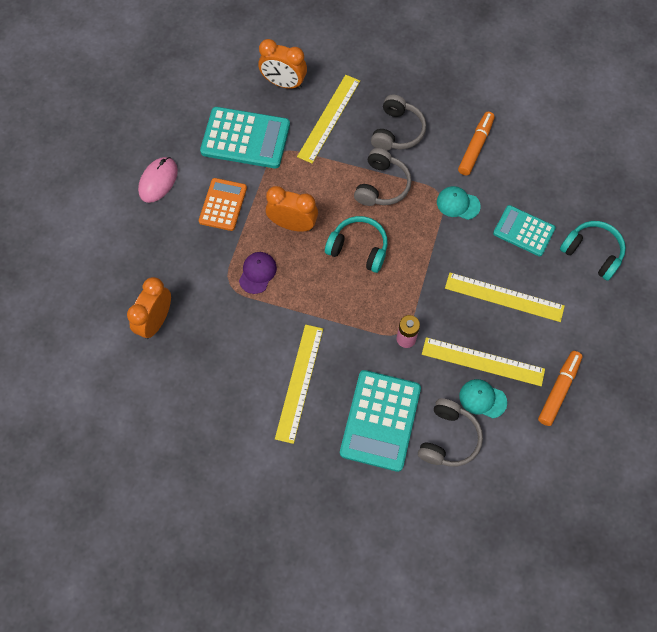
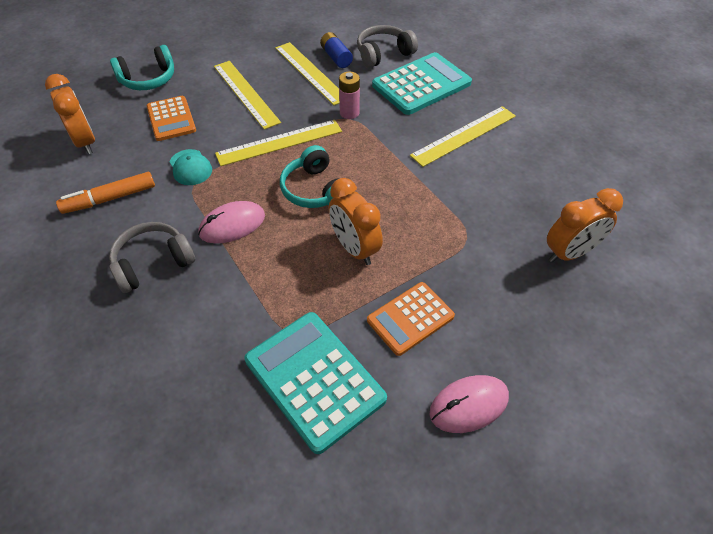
camera: 140 degrees left, 15 degrees down
(257, 273) = (430, 230): purple cap -> none
(284, 83) = (194, 420): orange clock -> orange clock (85, 142)
(329, 118) = (198, 330): yellow ruler -> yellow ruler (279, 142)
(382, 185) = (232, 225): grey headphones -> pink mouse
(482, 399) = (336, 57): turquoise cap -> blue battery
(524, 231) = (171, 119): turquoise calculator -> orange calculator
(558, 390) = (281, 36): orange marker -> none
(592, 253) = (148, 79): turquoise headphones -> turquoise headphones turned 105 degrees counterclockwise

